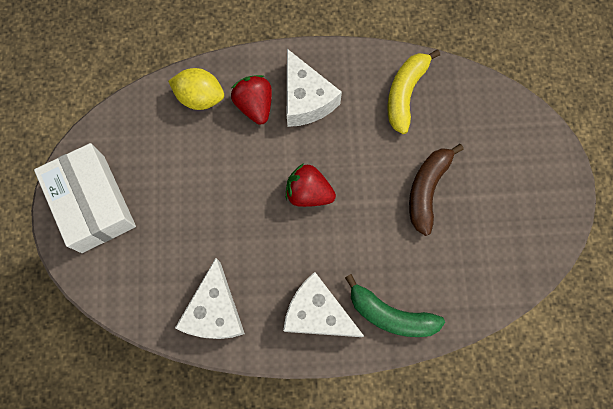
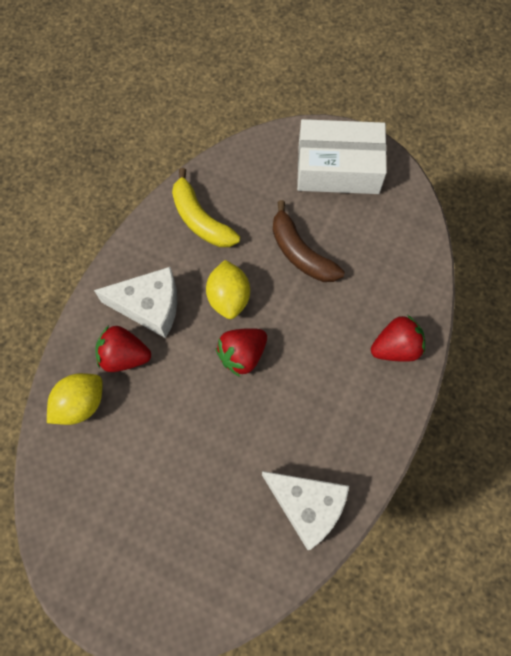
camera: 60 degrees left, 5 degrees down
(93, 203) = (123, 576): white box -> white box (338, 168)
(317, 313) = (360, 410): white cheese -> none
(350, 155) = (229, 298): none -> yellow lemon
(390, 314) = (395, 347): green banana -> red strawberry

